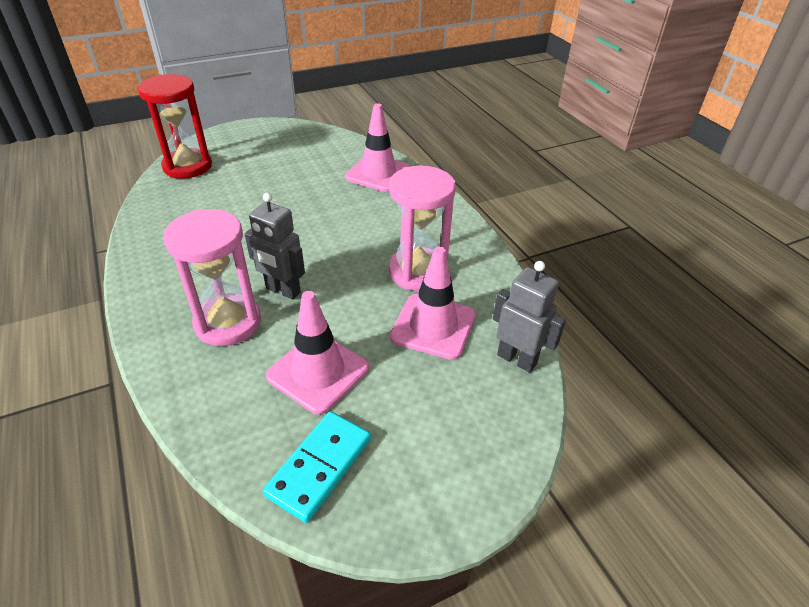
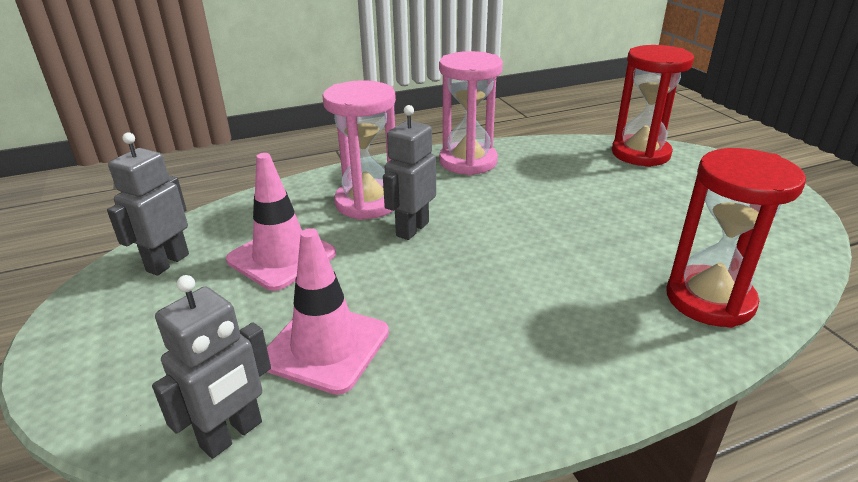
camera: 95 degrees right, 10 degrees down
(320, 467) = (167, 262): turquoise domino -> grey robot
(378, 173) = (709, 300): pink traffic cone -> red hourglass
(417, 272) = (443, 337): pink hourglass -> pink hourglass (468, 162)

